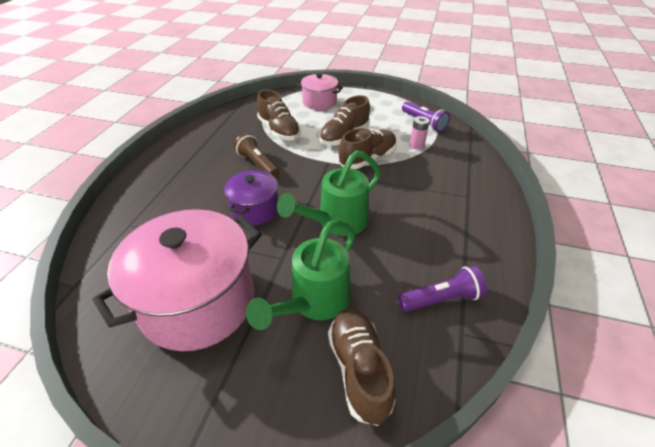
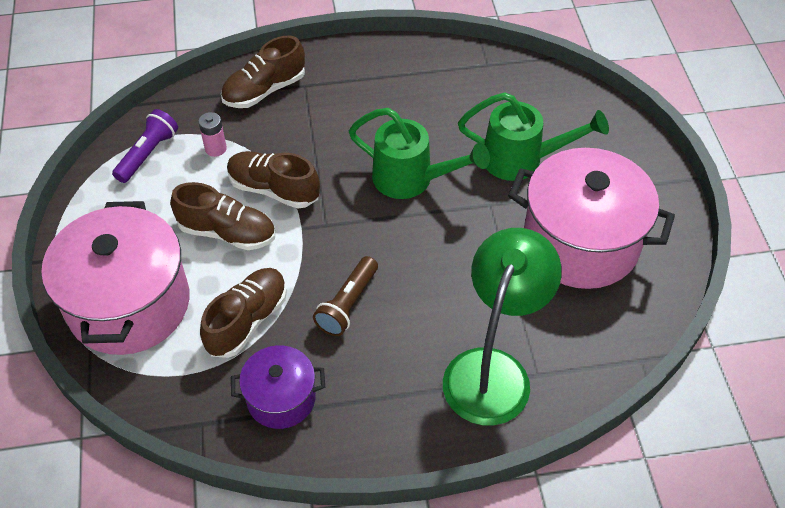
camera: 115 degrees left, 10 degrees up
(156, 206) = (493, 370): none -> green lamp
(255, 209) = (436, 261): purple pot -> purple pot (281, 398)
(319, 102) = (129, 304): pink pot -> pink pot, size x1.89
(359, 369) = (560, 113): brown shoe -> brown shoe (264, 90)
(441, 299) = (461, 81): purple flashlight -> none

